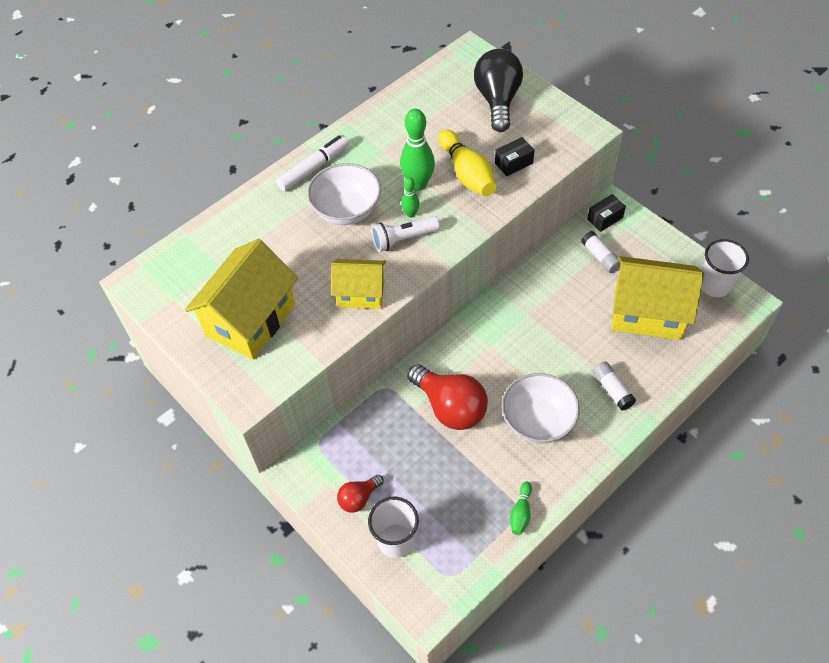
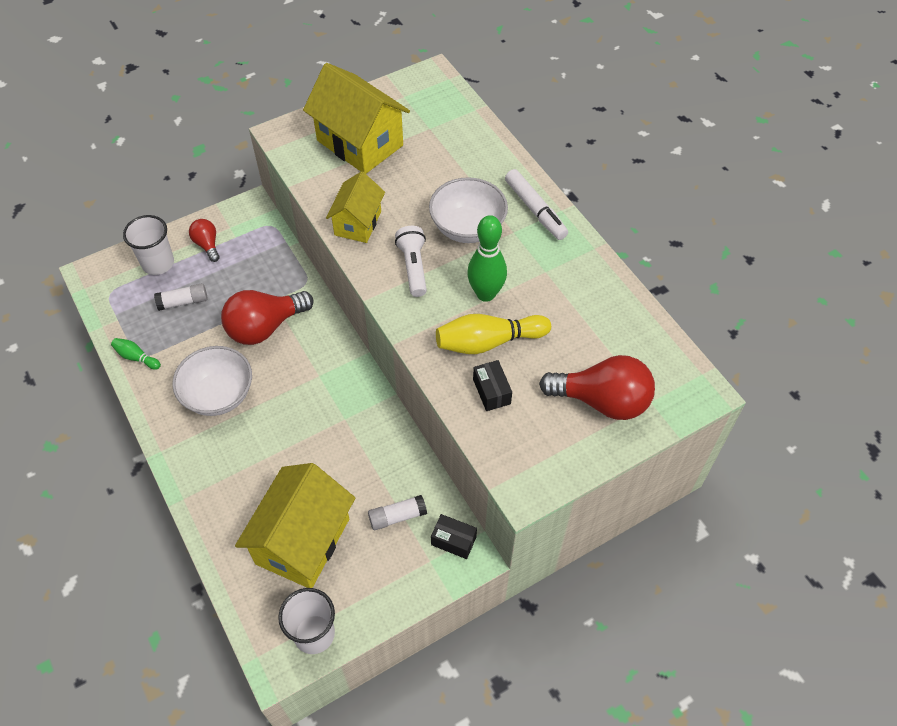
camera: 100 degrees right, 0 degrees up
(410, 214) = (445, 279): green bowling pin -> none
(497, 100) = (602, 401): black light bulb -> red light bulb
(605, 218) = (453, 541): black box -> black box turned 45 degrees counterclockwise
(612, 389) = (224, 472): white glue stick -> white glue stick (183, 302)

